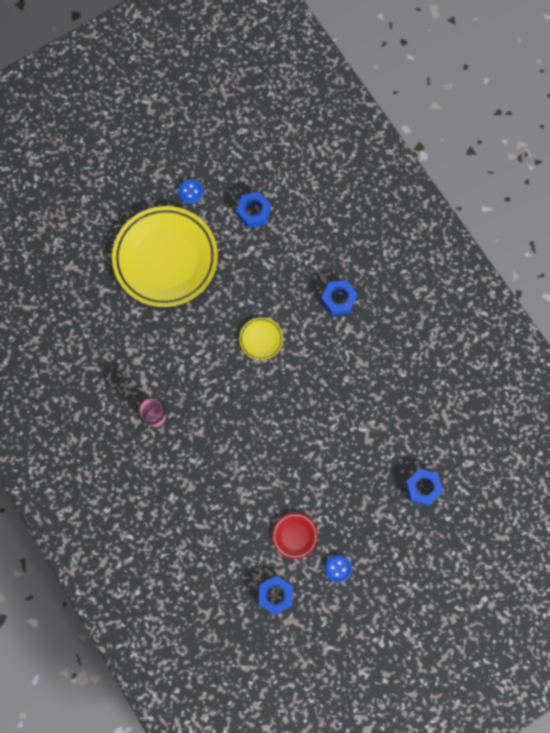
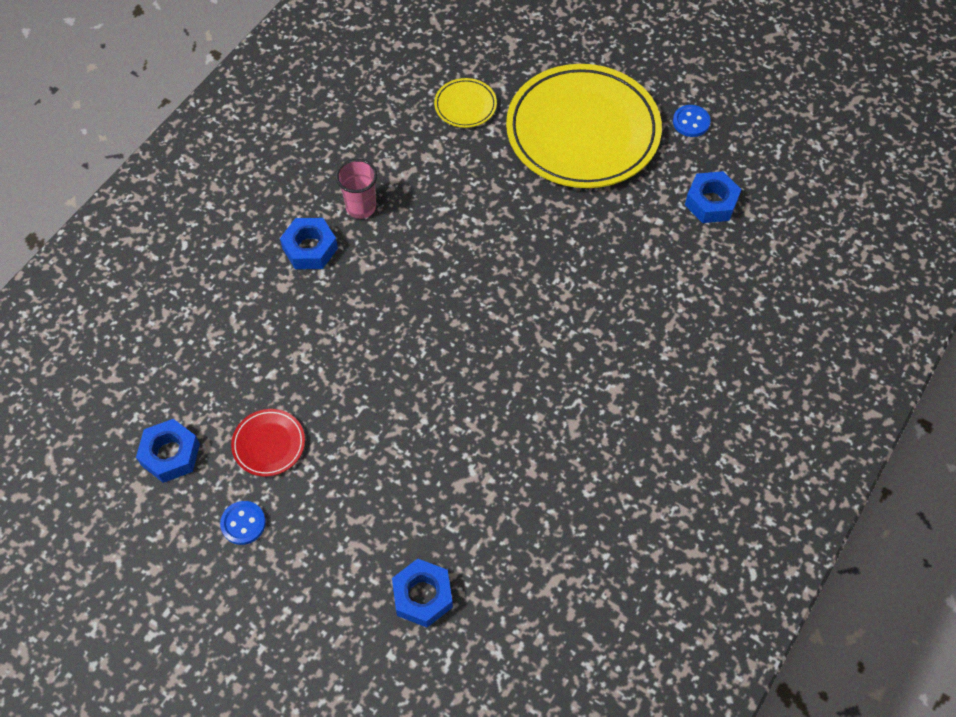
camera: 65 degrees right, 15 degrees down
(261, 339) = (535, 285): yellow plate -> yellow plate (465, 105)
(338, 299) = (650, 357): blue nut -> blue nut (310, 248)

